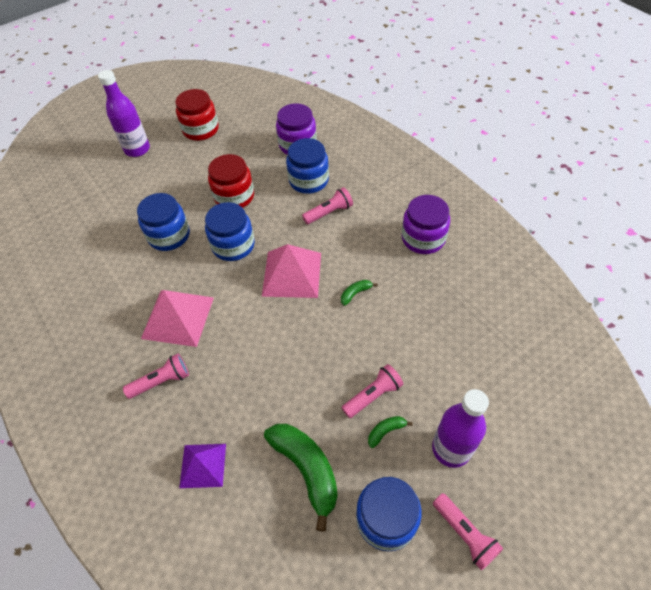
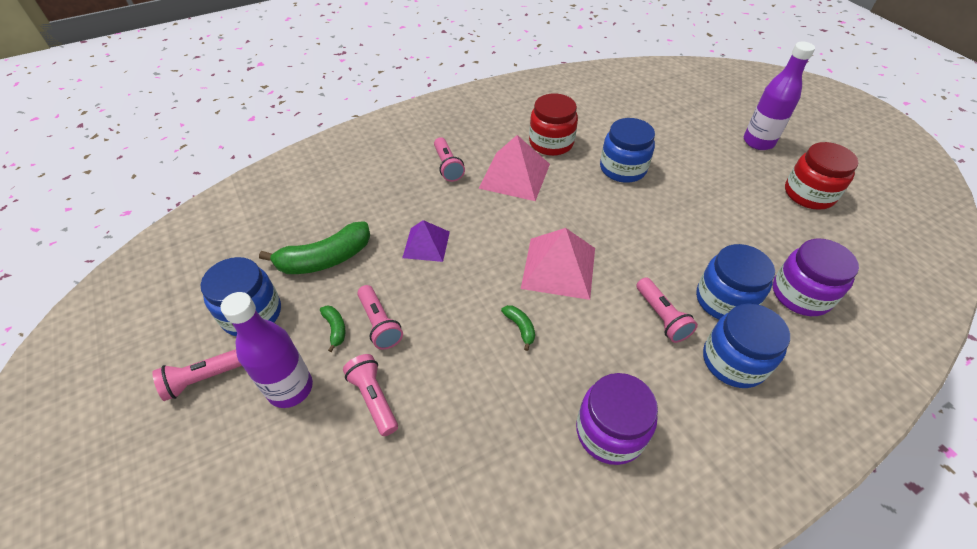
camera: 95 degrees right, 5 degrees down
(203, 465) = (360, 191): purple pyramid -> purple pyramid (426, 244)
(233, 245) = (606, 218): blue jar -> blue jar (733, 361)
(234, 196) = (686, 222): red jar -> red jar (551, 143)
(441, 381) = (374, 398): none -> pink flashlight

